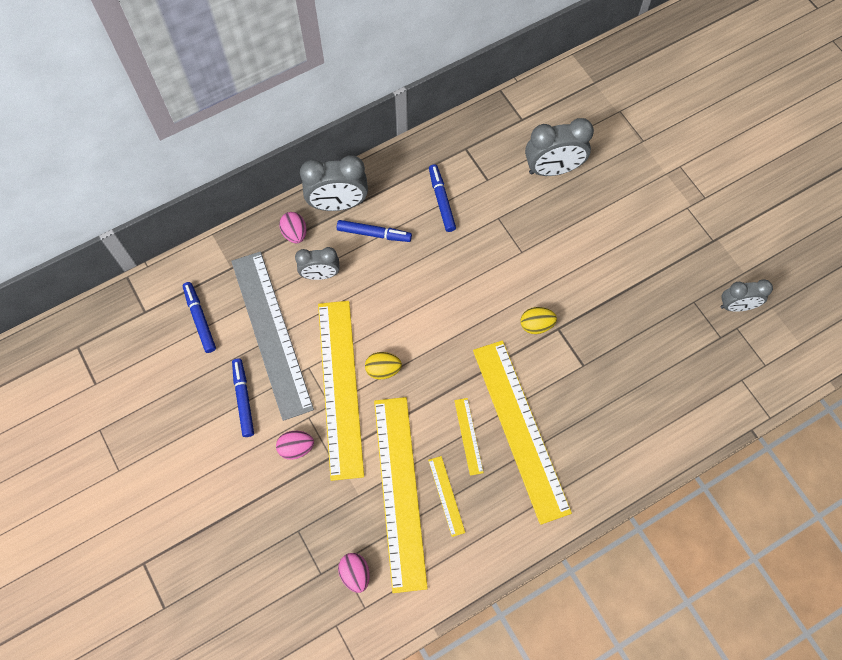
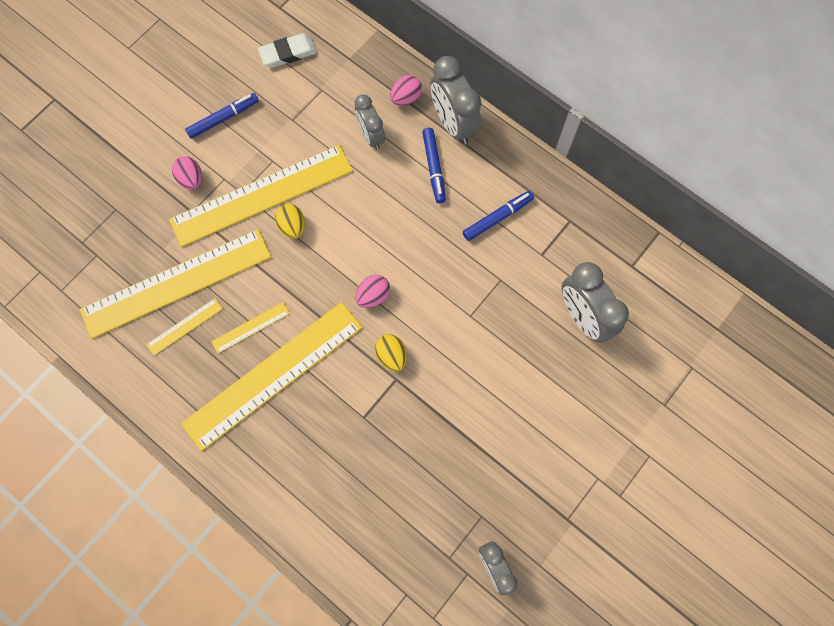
camera: 70 degrees right, 5 degrees up
(200, 319) = (288, 53): blue marker -> white eraser
(271, 333) = (295, 117): grey ruler -> none
(355, 574) = (89, 271): pink egg -> pink egg (373, 295)

